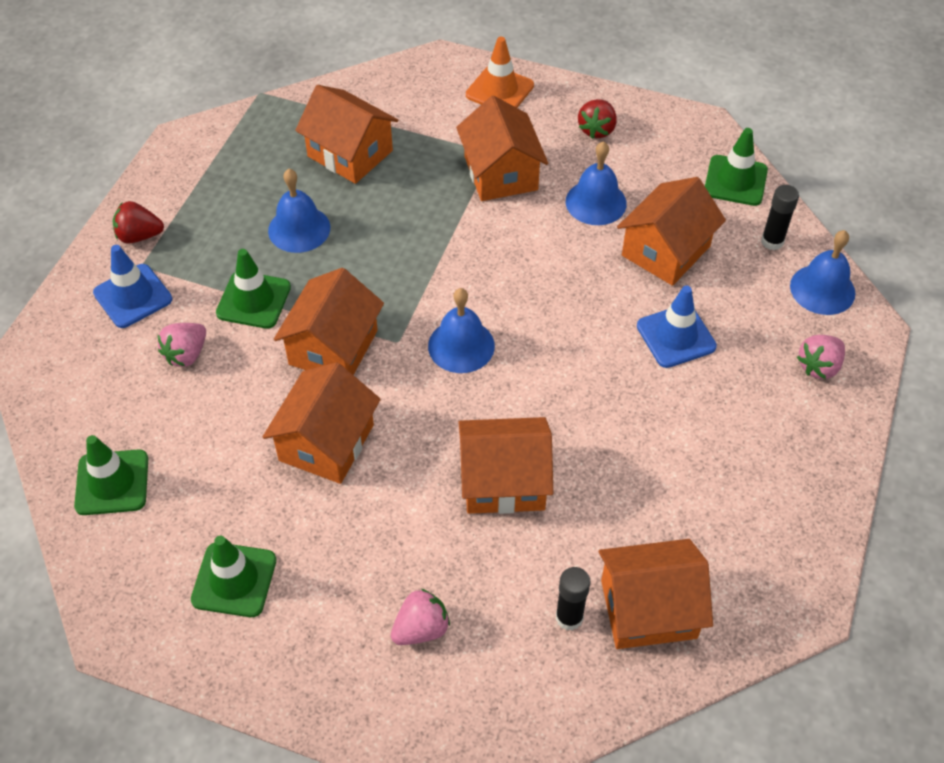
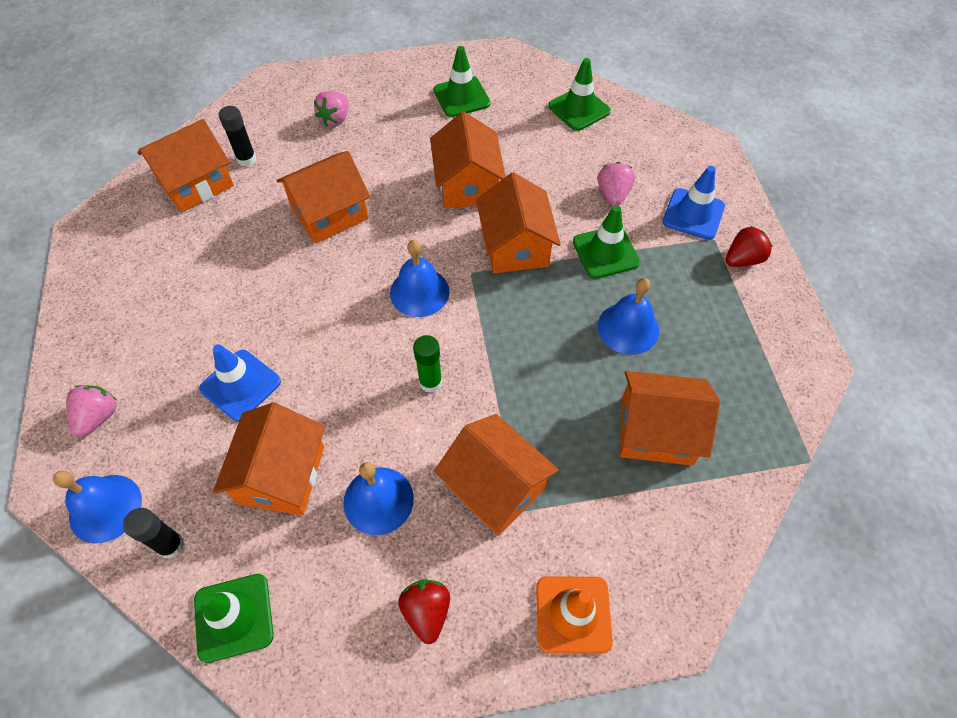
camera: 150 degrees right, 5 degrees up
(503, 263) = (430, 382): none -> green glue stick

